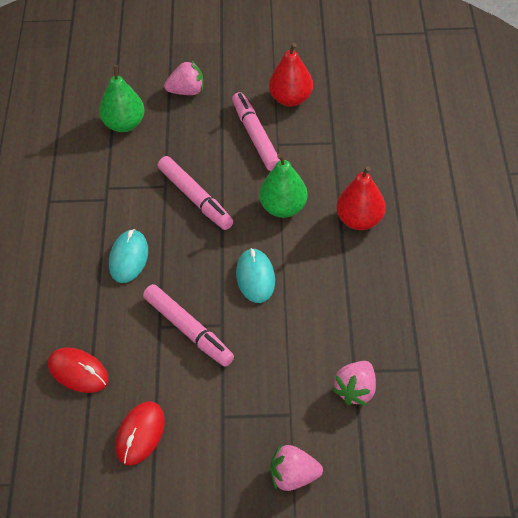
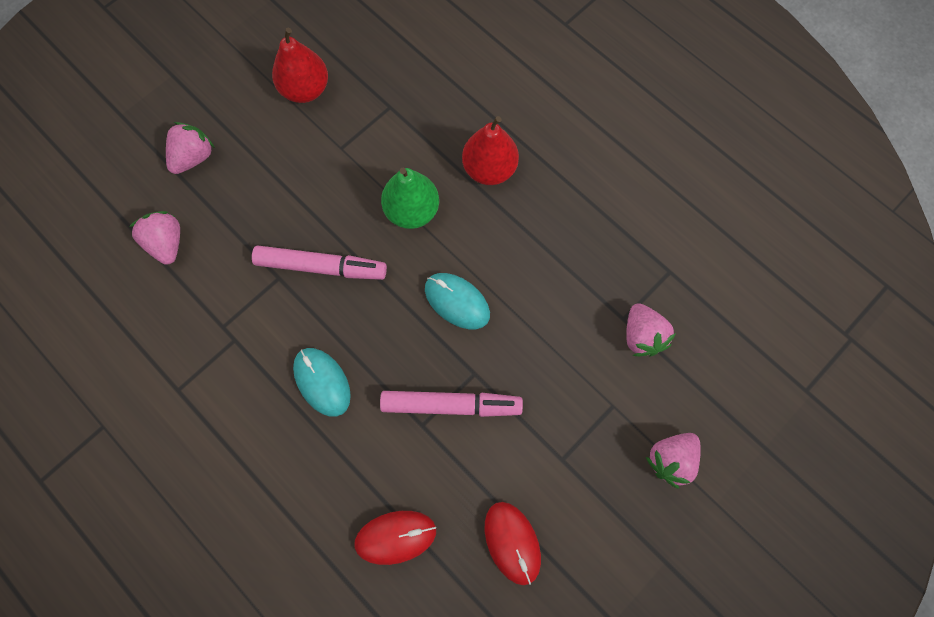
camera: 45 degrees left, 20 degrees up
(124, 124) = (167, 243): green pear -> pink strawberry
(255, 136) = (312, 155): pink marker -> none

